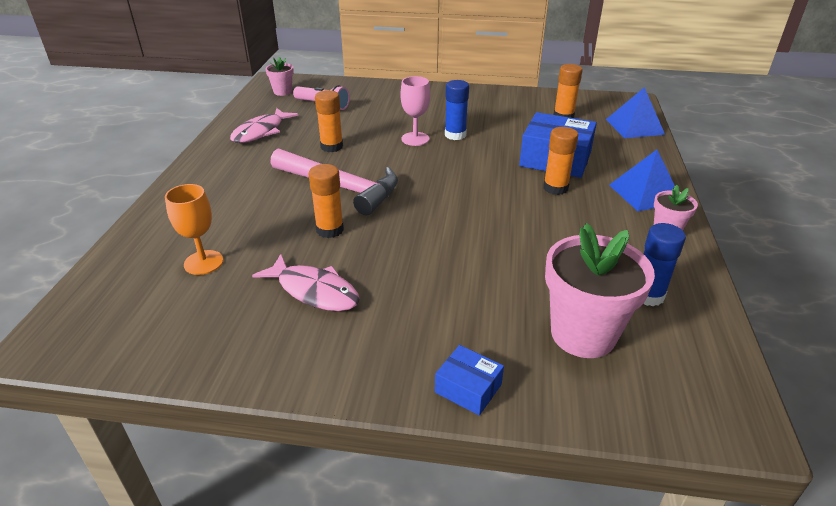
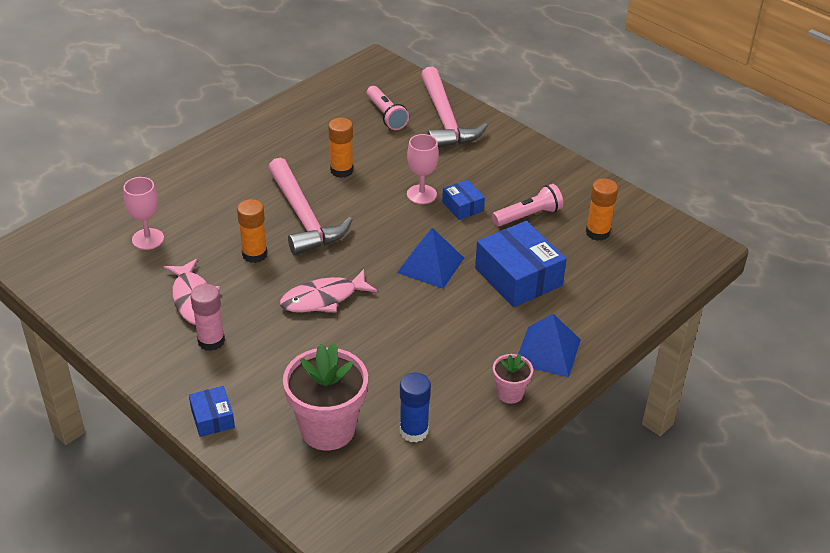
camera: 35 degrees right, 5 degrees up
(203, 262) = (148, 239): orange goblet -> pink goblet
(261, 132) = (302, 126): pink fish -> pink fish (323, 299)
(282, 92) = (368, 82): pink flower pot -> none
(371, 94) = (445, 120): none -> pink hammer
(376, 318) = (211, 341): none -> pink glue stick
(455, 135) = (463, 206): blue glue stick -> blue box
(507, 124) = (528, 216): none -> pink flashlight
(555, 188) = (476, 306): orange glue stick -> none
(634, 126) = (654, 278): blue pyramid -> blue pyramid (430, 265)

